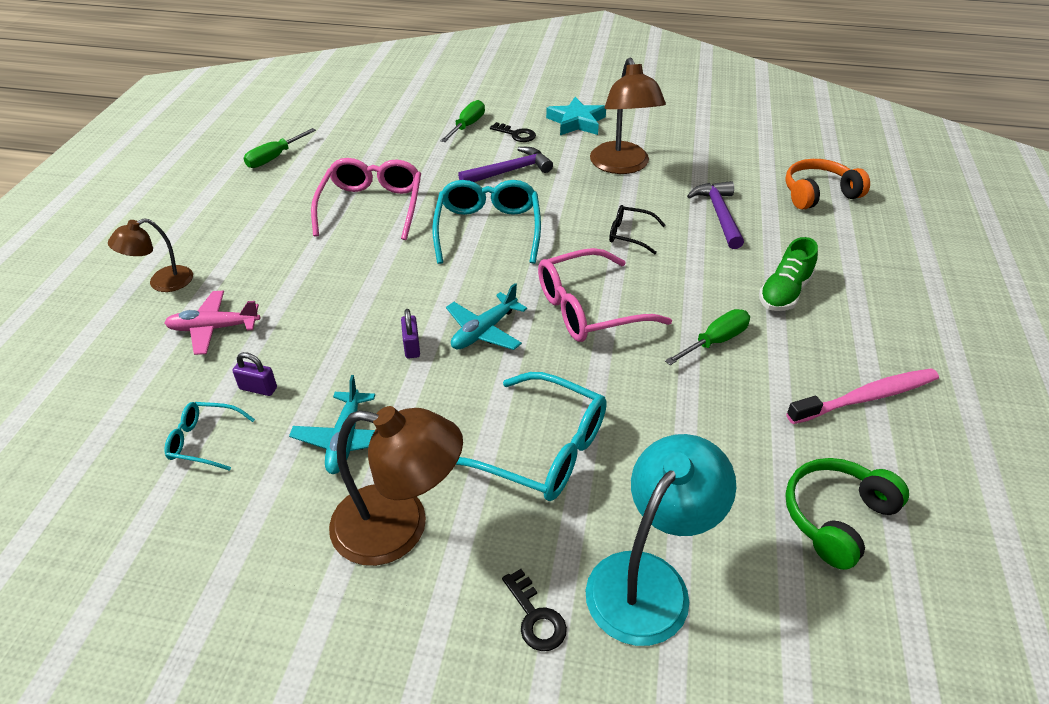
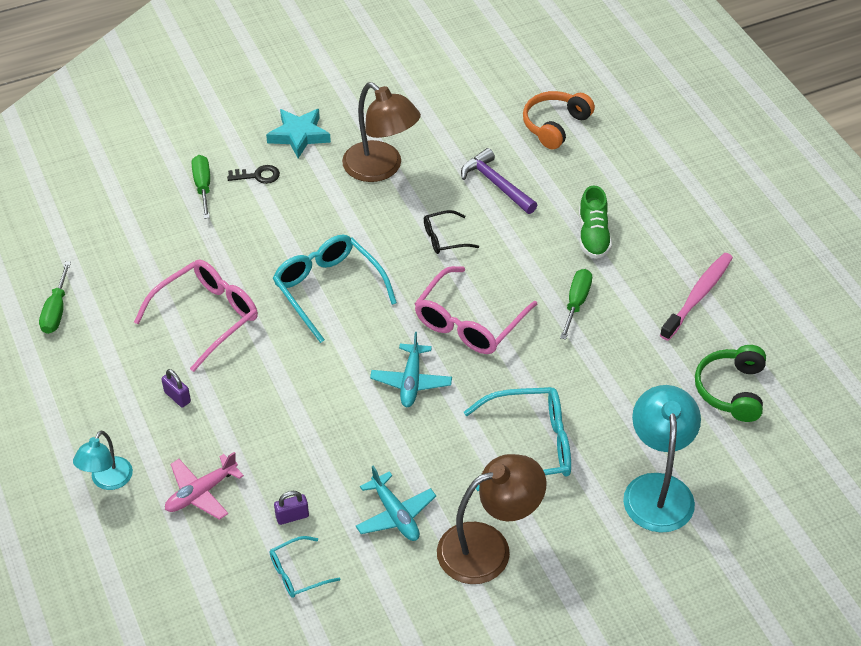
camera: 35 degrees left, 5 degrees up
(162, 282) = (107, 481): brown lamp -> turquoise lamp
(372, 206) = (207, 317): pink glasses -> pink glasses turned 75 degrees clockwise
(412, 347) = (371, 423): purple padlock -> purple padlock (177, 397)
(510, 171) = (290, 220): purple hammer -> none
(535, 617) = (613, 547): black key -> none

